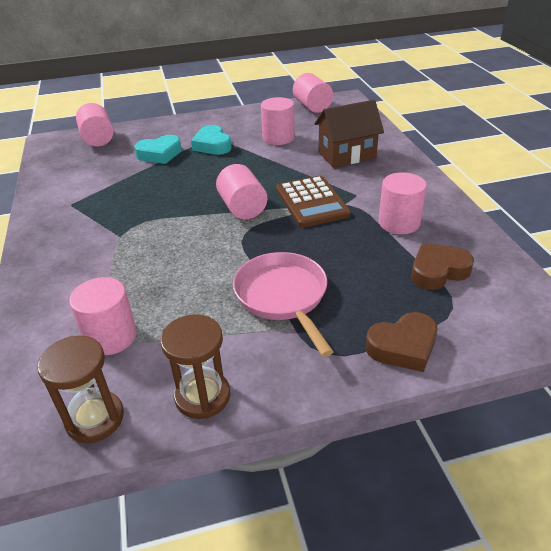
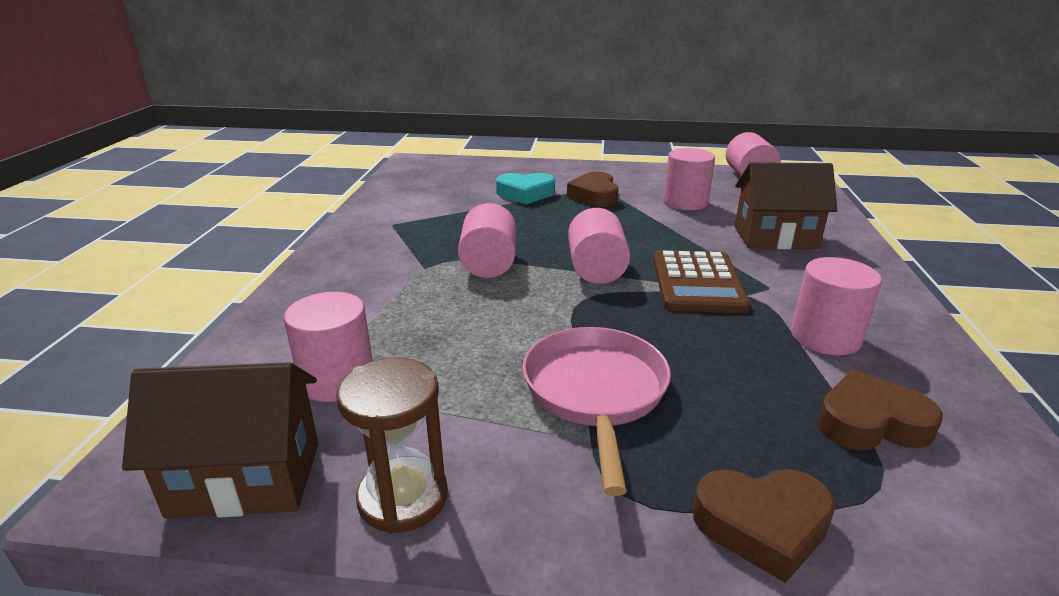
camera: 20 degrees right, 10 degrees down
(95, 418) = (246, 479): brown hourglass -> brown house
(98, 139) = (465, 168): pink cylinder -> pink cylinder (489, 264)
(212, 145) = (595, 196): turquoise heart -> brown heart

